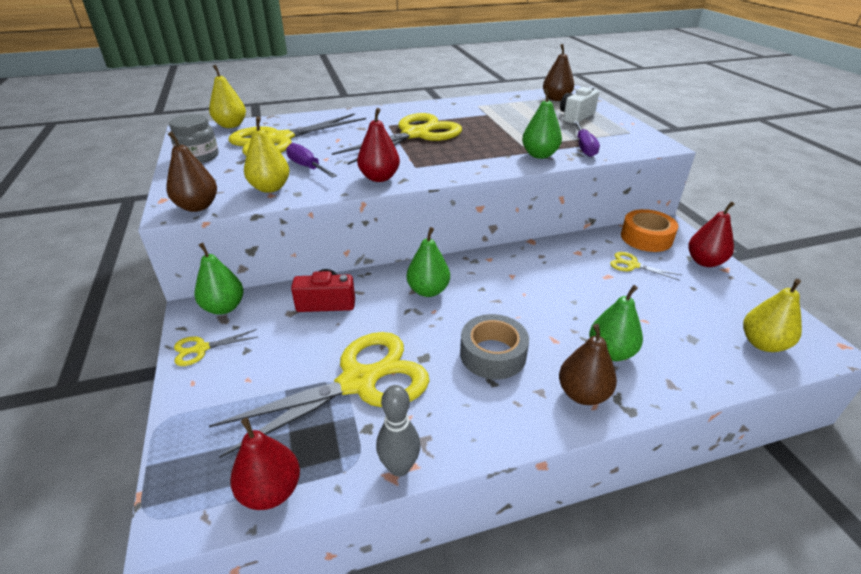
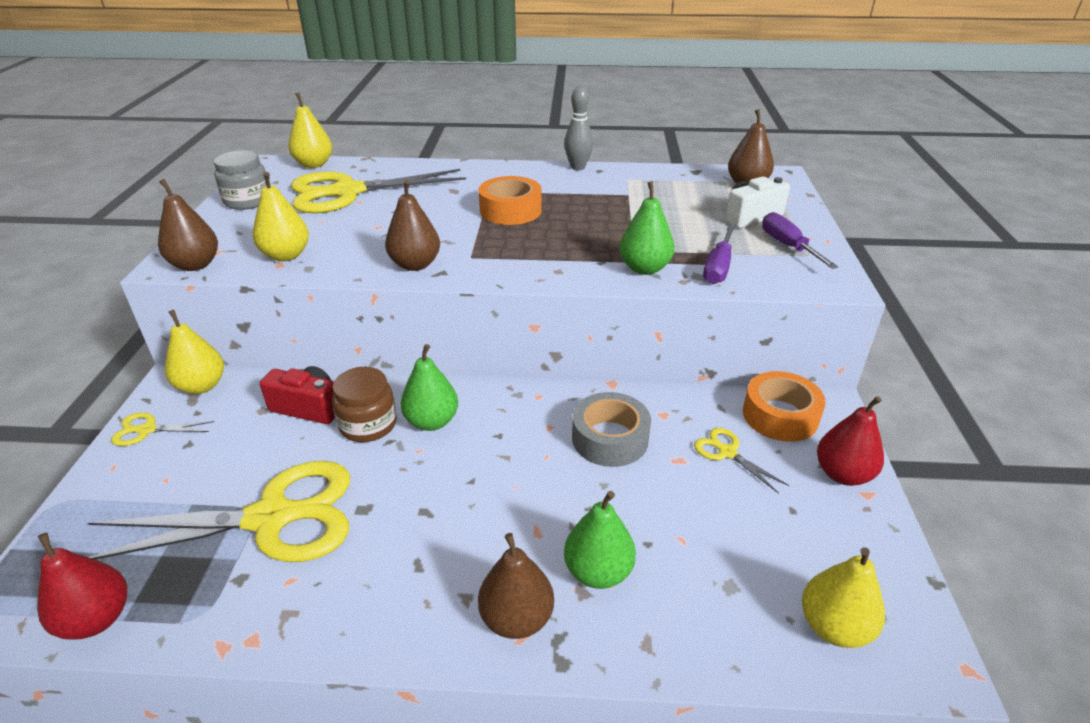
camera: 20 degrees right, 0 degrees up
(224, 307) = (202, 386): green pear -> yellow pear
(307, 167) = (348, 235): purple screwdriver -> purple screwdriver (788, 246)
(379, 178) = (415, 265): red pear -> brown pear
(383, 303) = (368, 424): none -> brown jar
(399, 467) = (238, 638): grey bowling pin -> grey bowling pin (578, 167)
(415, 134) = (510, 210): yellow scissors -> orange tape
(493, 354) = (445, 529): grey tape -> grey tape (610, 438)

